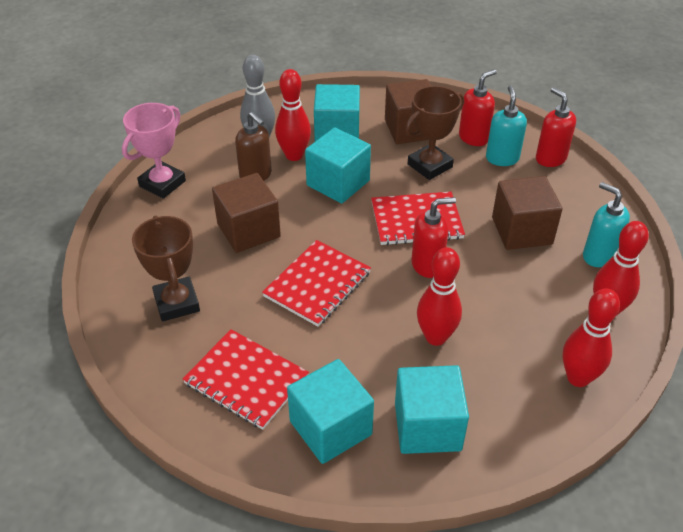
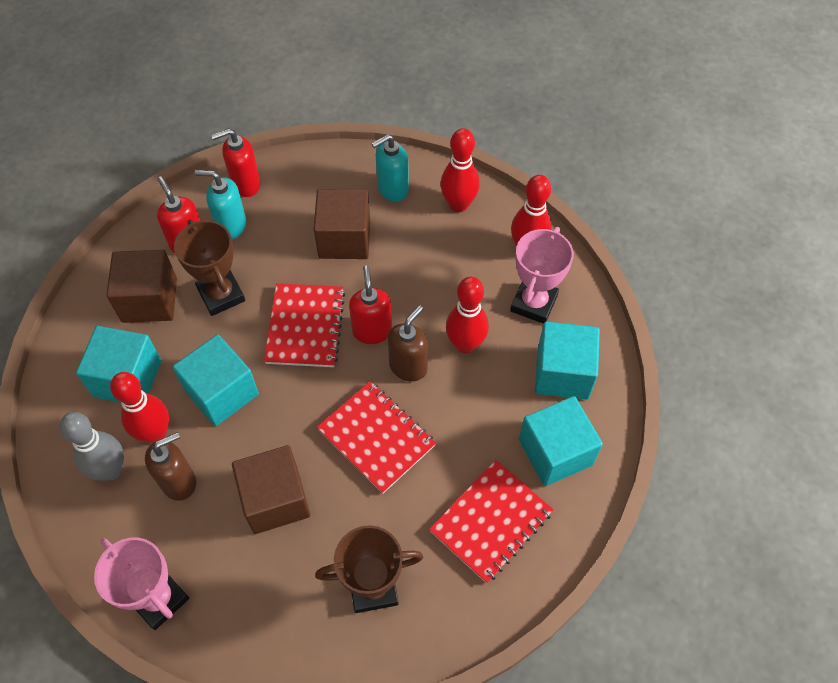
camera: 80 degrees left, 15 degrees up
(397, 296) = (408, 366): none -> brown soap dispenser
(507, 391) = (533, 303): none -> pink trophy

